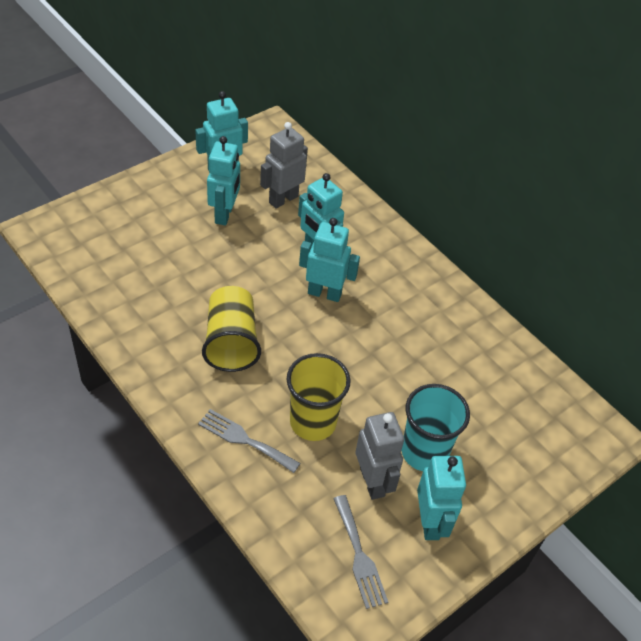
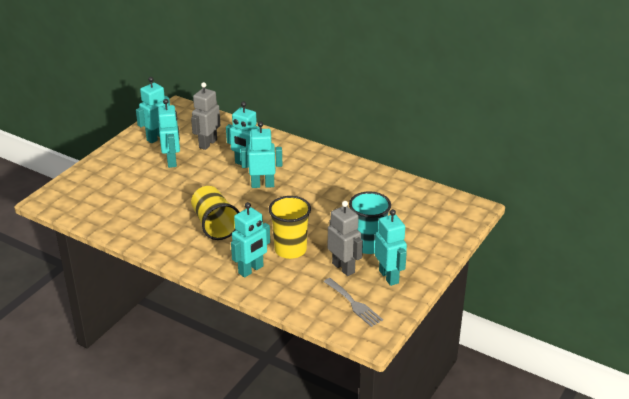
camera: 15 degrees left, 15 degrees down
(244, 439) = (251, 270): grey fork -> turquoise robot

